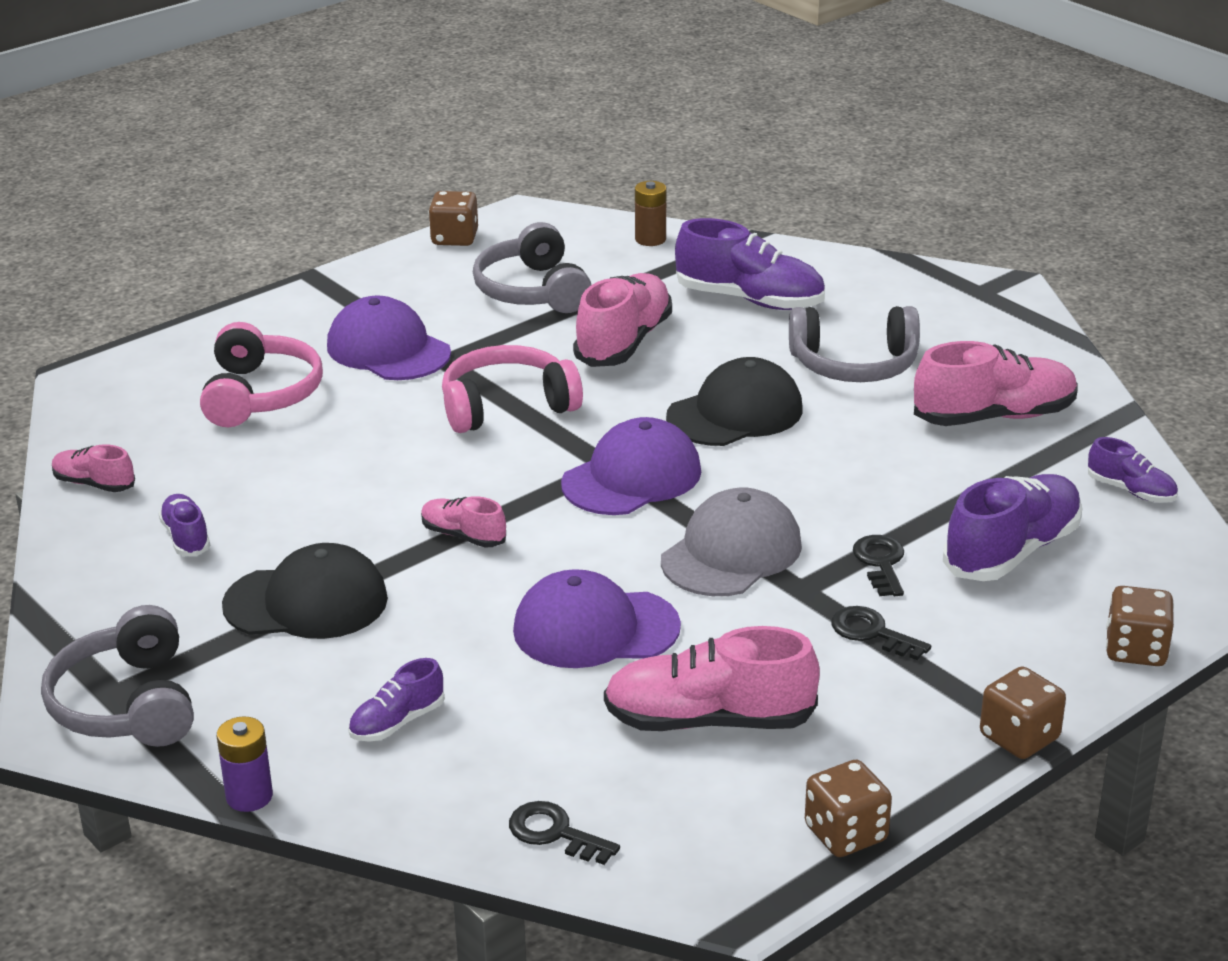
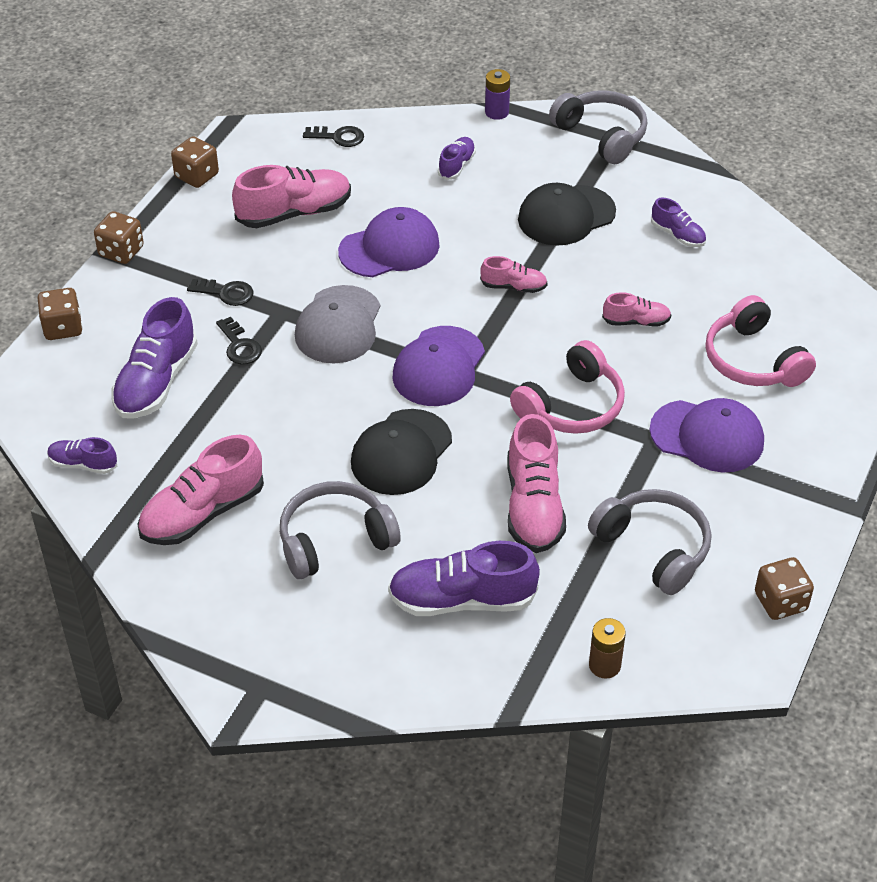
camera: 155 degrees right, 15 degrees up
(94, 484) = (776, 254): pink shoe -> pink shoe (636, 321)

